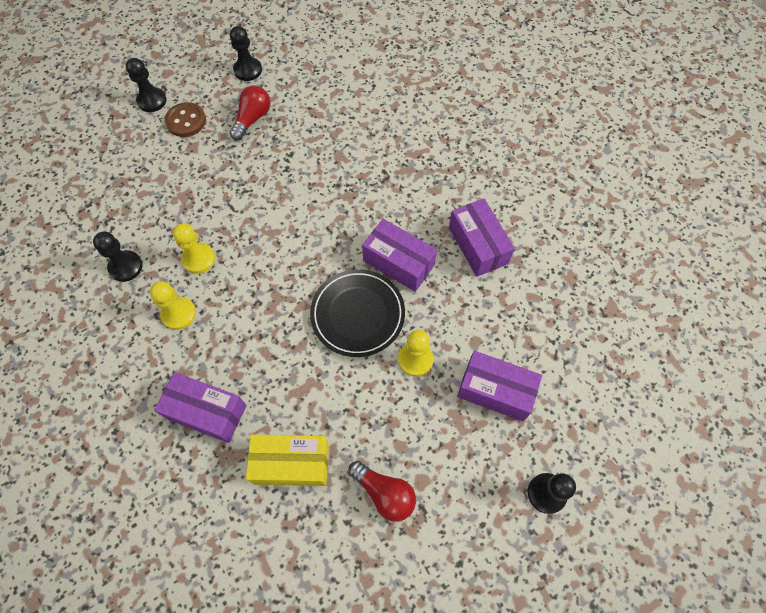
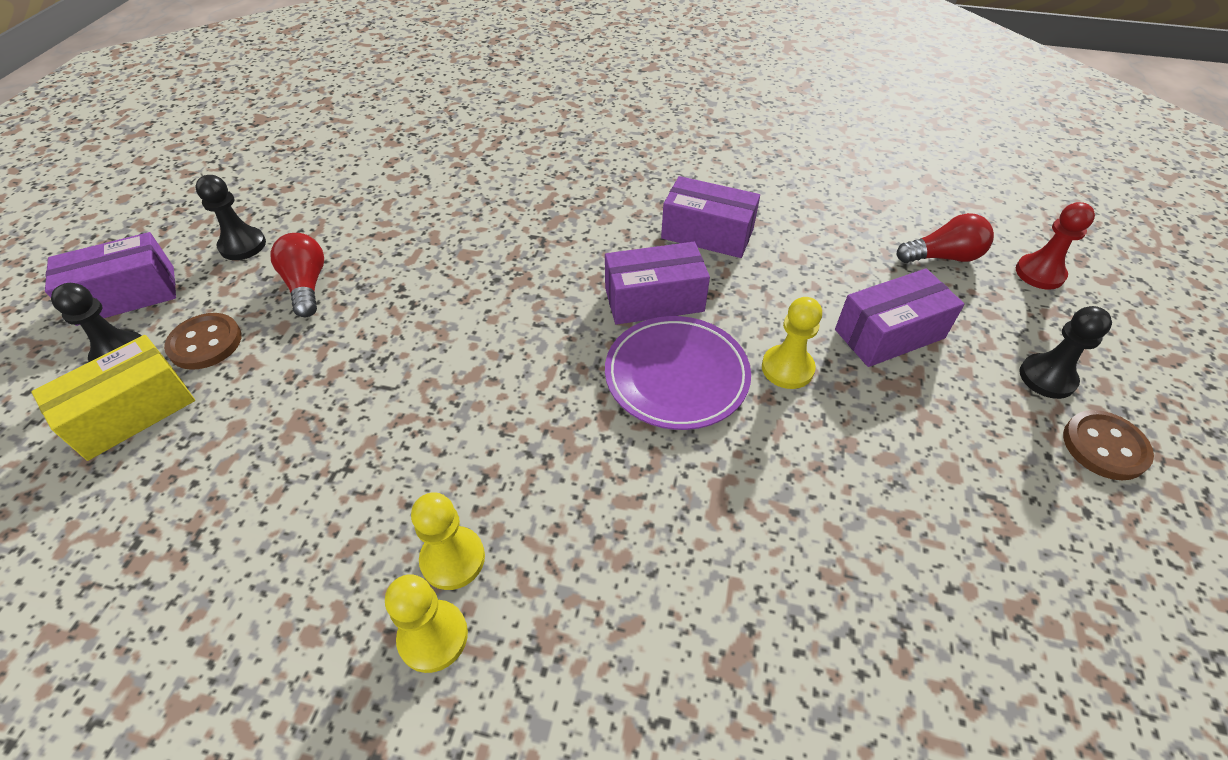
camera: 45 degrees left, 15 degrees down
(126, 267) = (296, 571): black pawn -> none
(198, 259) = (405, 474): yellow pawn -> yellow pawn (433, 637)
(206, 412) = (638, 639): purple box -> purple box (127, 295)
(291, 463) = (813, 590): yellow box -> yellow box (132, 412)
(358, 314) = (676, 376): black plate -> purple plate
(384, 493) = (939, 518): red light bulb -> red light bulb (943, 257)
(519, 551) = (1104, 447): none -> brown button
(645, 441) = (1039, 273): none -> red pawn

